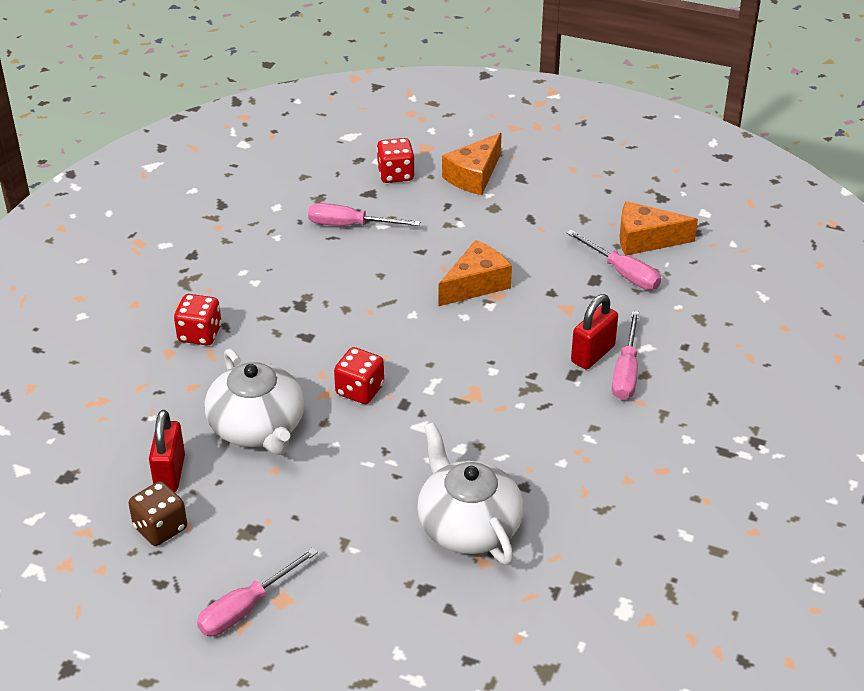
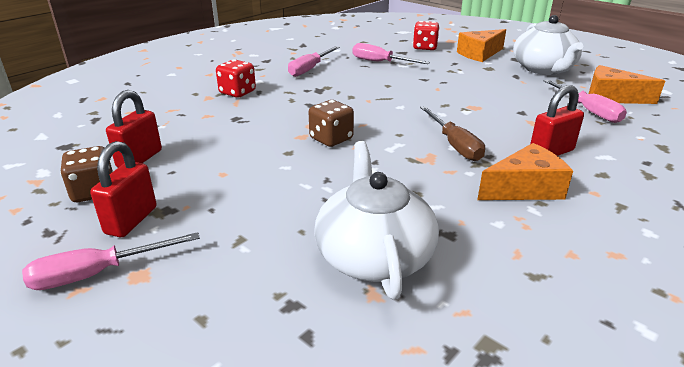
camera: 20 degrees right, 10 degrees down
(229, 550) = (131, 220): none -> red padlock
(258, 427) = (233, 145): white teapot -> white teapot (543, 69)
(359, 390) = (331, 139): red dice -> brown dice
(476, 284) = (459, 99): orange cheese -> orange cheese (524, 188)
(494, 367) = (454, 145): none -> brown screwdriver
(626, 372) = (583, 169): pink screwdriver -> pink screwdriver (310, 69)

